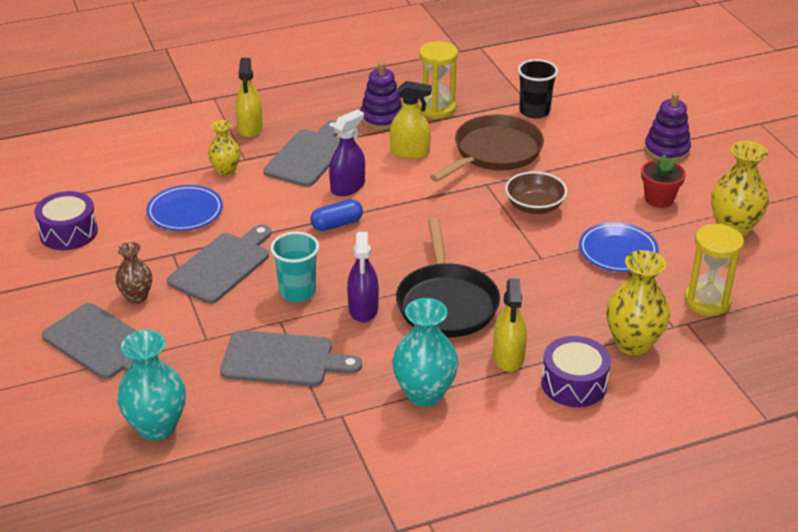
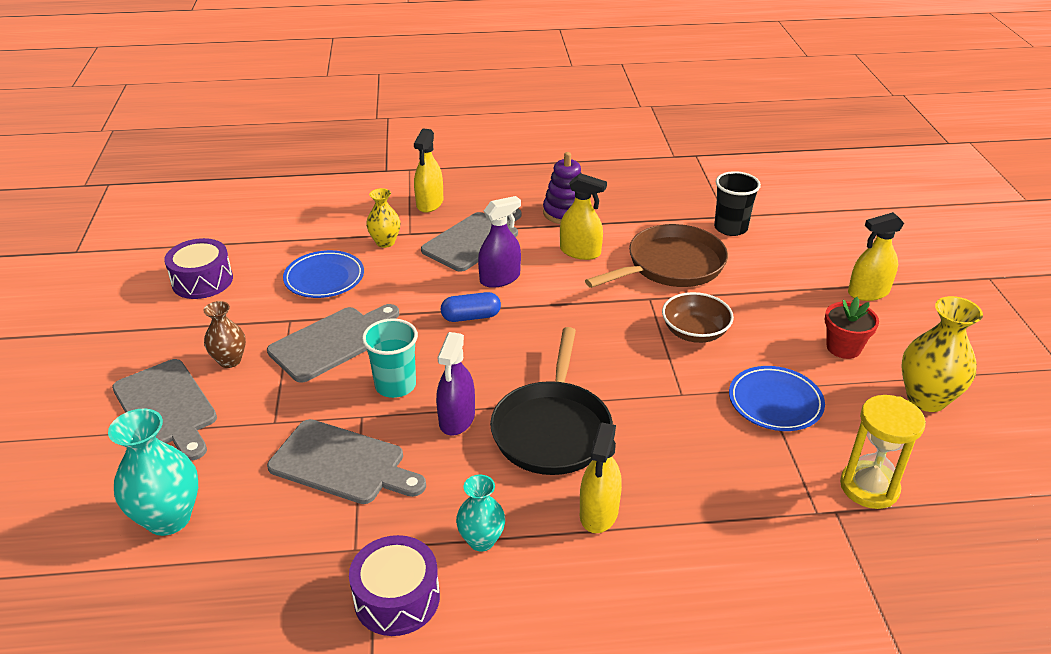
camera: 15 degrees right, 0 degrees up
(424, 394) = (481, 540): turquoise vase -> turquoise vase, size x0.61
(437, 109) = (627, 211): yellow hourglass -> none
(574, 384) = (666, 565): purple drum -> purple drum (397, 598)
(633, 343) = (758, 526): yellow vase -> none
(666, 150) = (868, 292): purple stacking toy -> yellow spray bottle

